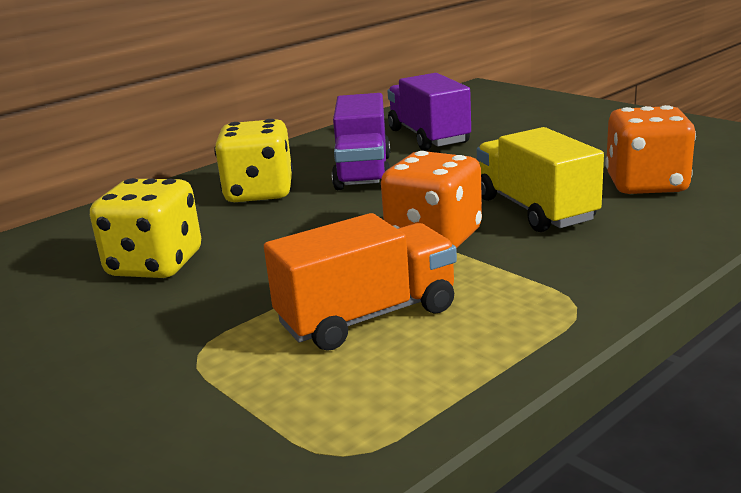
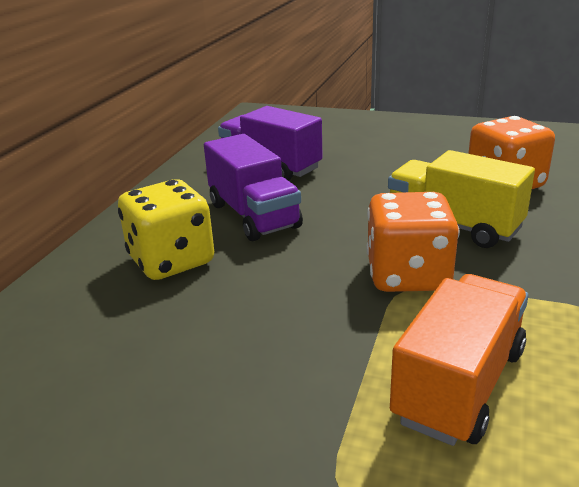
camera: 30 degrees left, 5 degrees up
(155, 265) = (152, 386): yellow dice -> none

